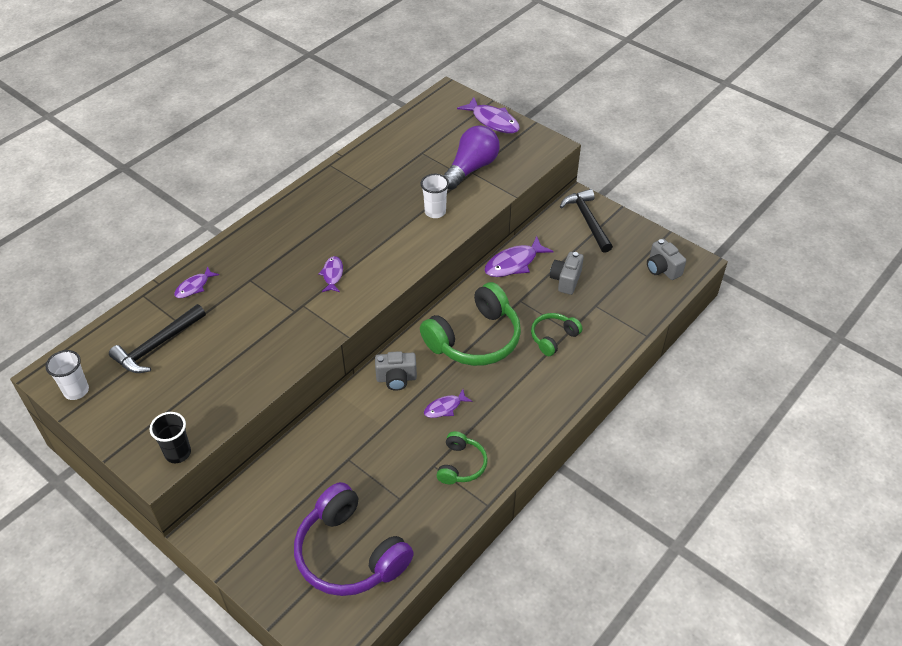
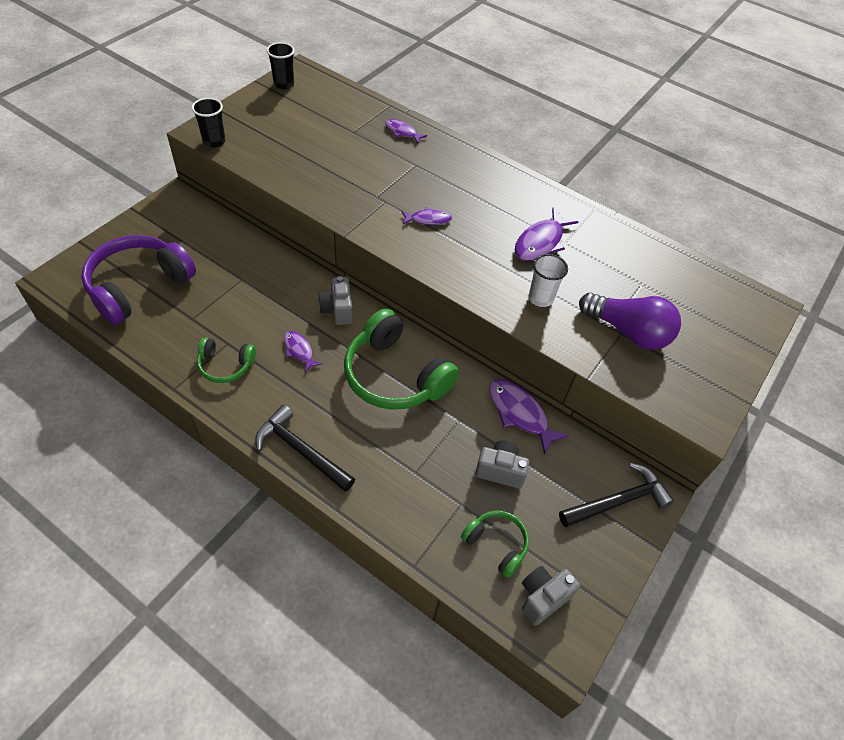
camera: 80 degrees right, 5 degrees up
(76, 391) = (284, 84): white cup -> black cup
(157, 345) = (331, 119): black hammer -> black hammer (301, 450)
(493, 121) = (730, 354): purple fish -> purple fish (541, 242)
(553, 337) = (402, 454): green headphones -> green headphones (496, 544)

